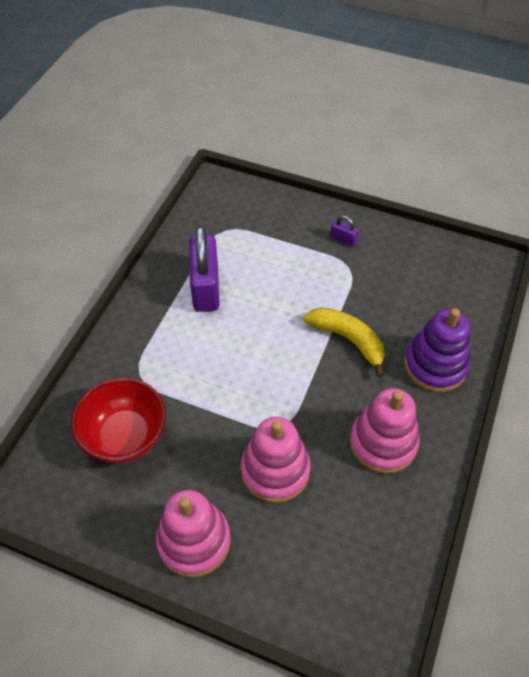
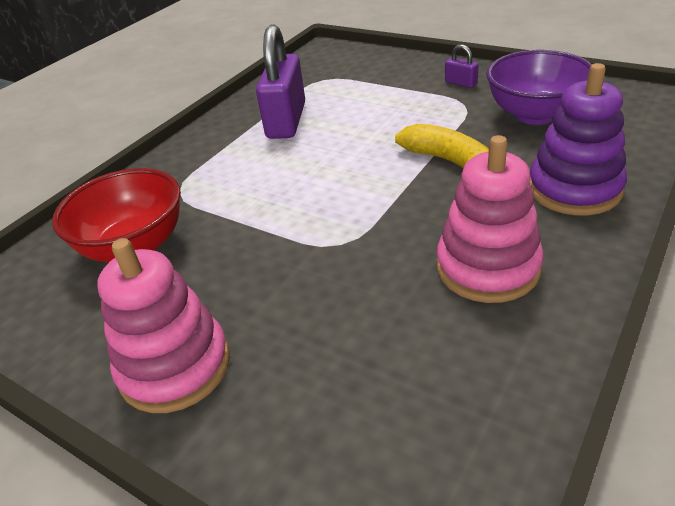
camera: 15 degrees right, 15 degrees down
(275, 470) = (320, 291): pink stacking toy -> none
(404, 281) = (535, 114): none -> purple bowl

